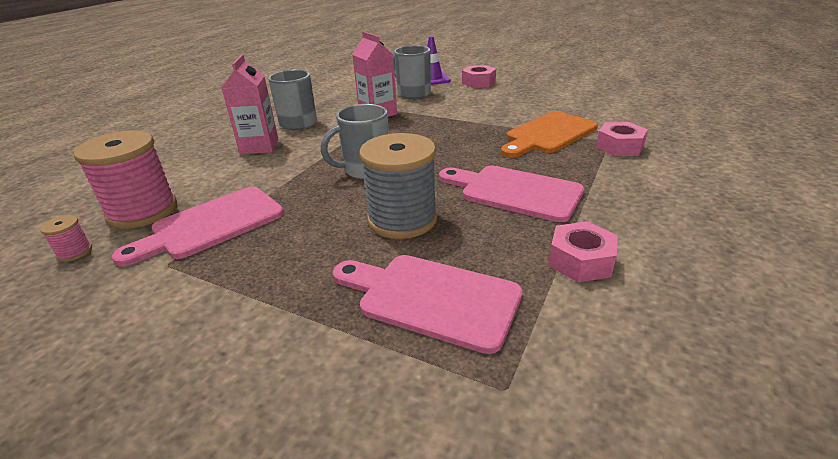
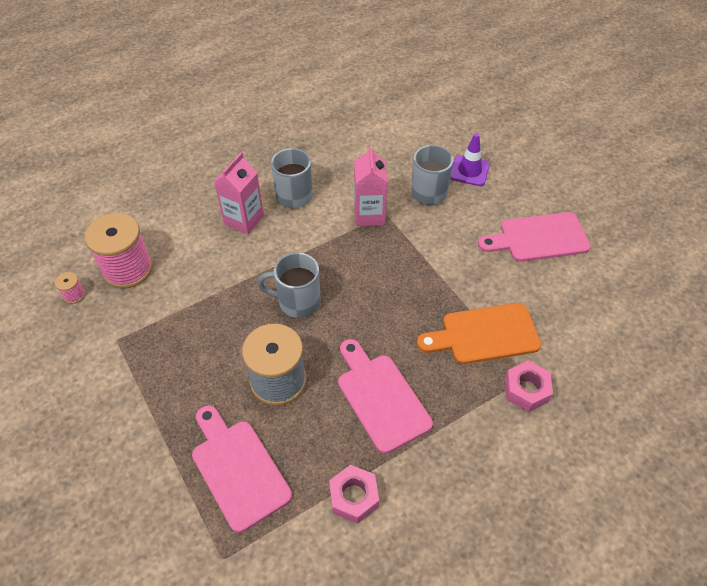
camera: 30 degrees right, 20 degrees up
(211, 225) = (160, 312): pink cutting board -> pink cutting board (538, 238)
(478, 82) = (509, 202): pink nut -> none

